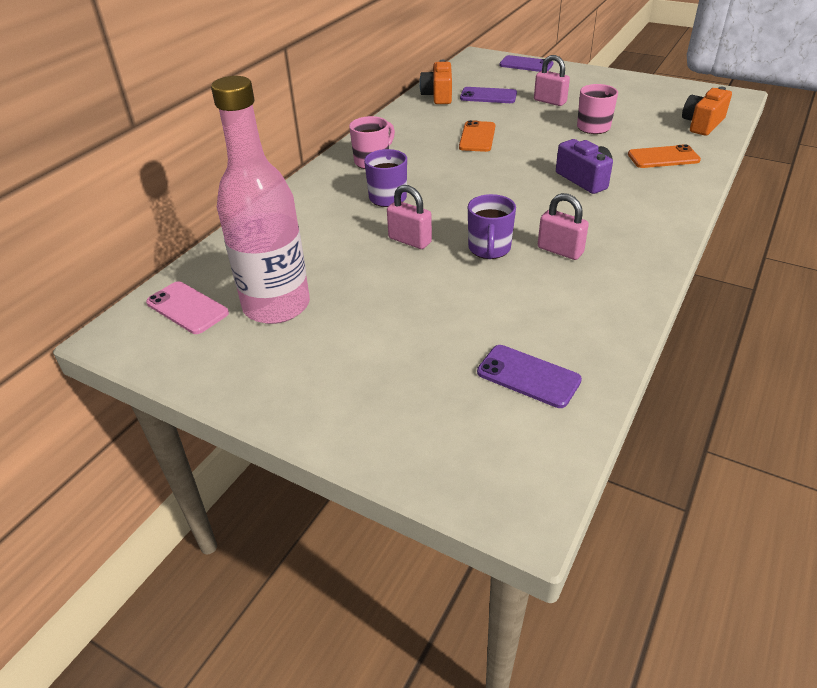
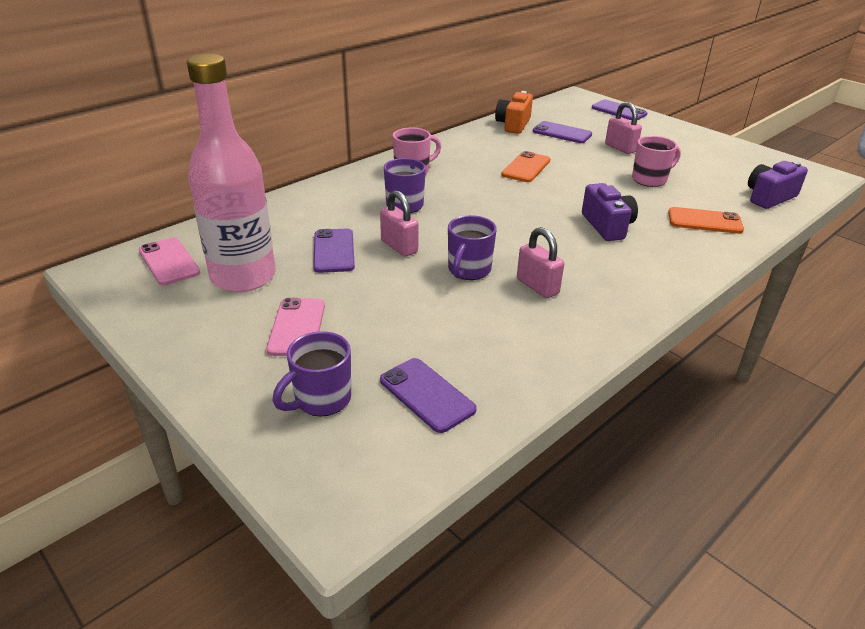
camera: 15 degrees right, 5 degrees down
(349, 259) = (333, 251): none -> purple phone
(365, 343) = (297, 327): none -> pink phone
(435, 407) = (321, 400): none -> purple mug
(702, 124) = (769, 197): orange camera -> purple camera

